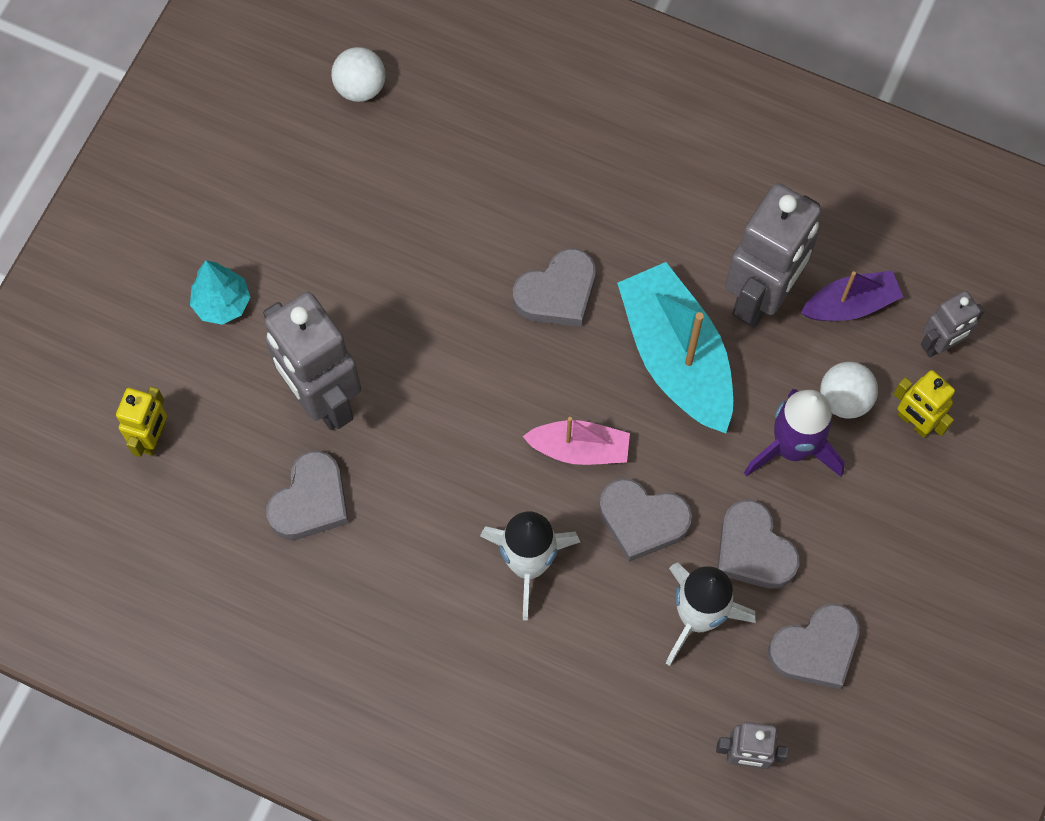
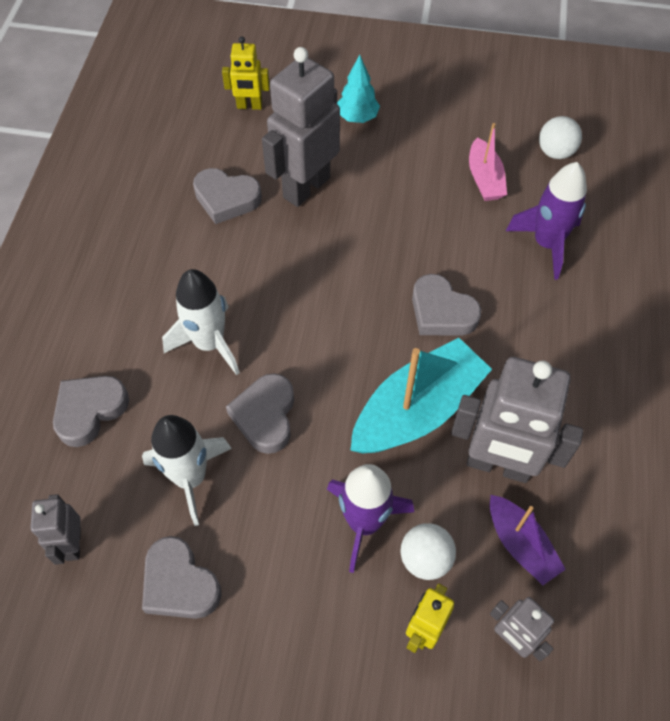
camera: 75 degrees right, 10 degrees down
(496, 148) = (546, 244): none -> purple rocket
(579, 449) = (314, 357): pink boat -> pink boat (484, 179)
(753, 550) = (260, 509): grey heart -> grey heart (90, 411)

